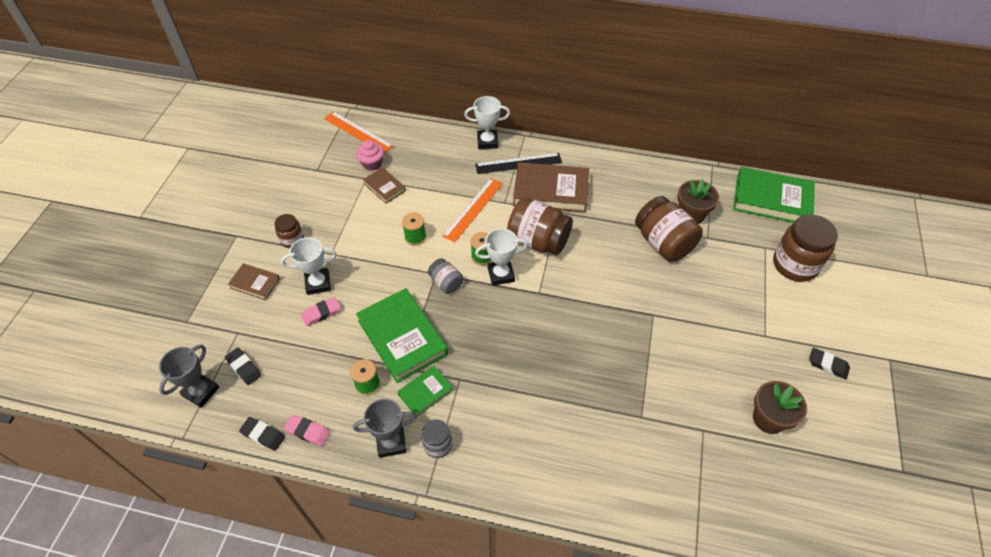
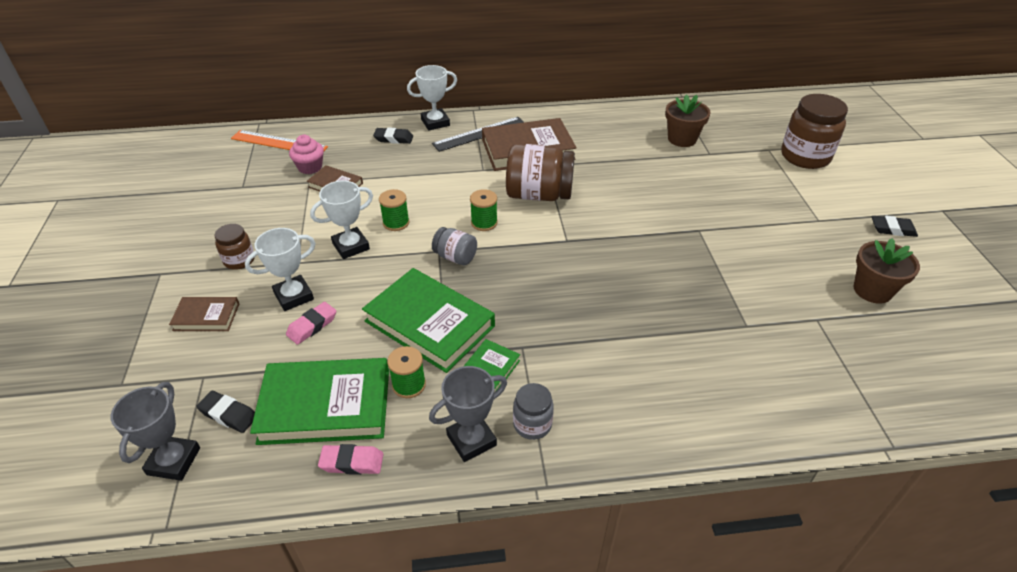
camera: 20 degrees left, 10 degrees down
(263, 435) = (289, 486): black eraser -> black eraser (393, 139)
(473, 209) = (450, 183): orange ruler -> none
(501, 274) = (515, 234): white trophy -> white trophy (351, 246)
(663, 243) = (670, 167): brown jar -> none
(772, 200) = (749, 112): green book -> green book (325, 406)

